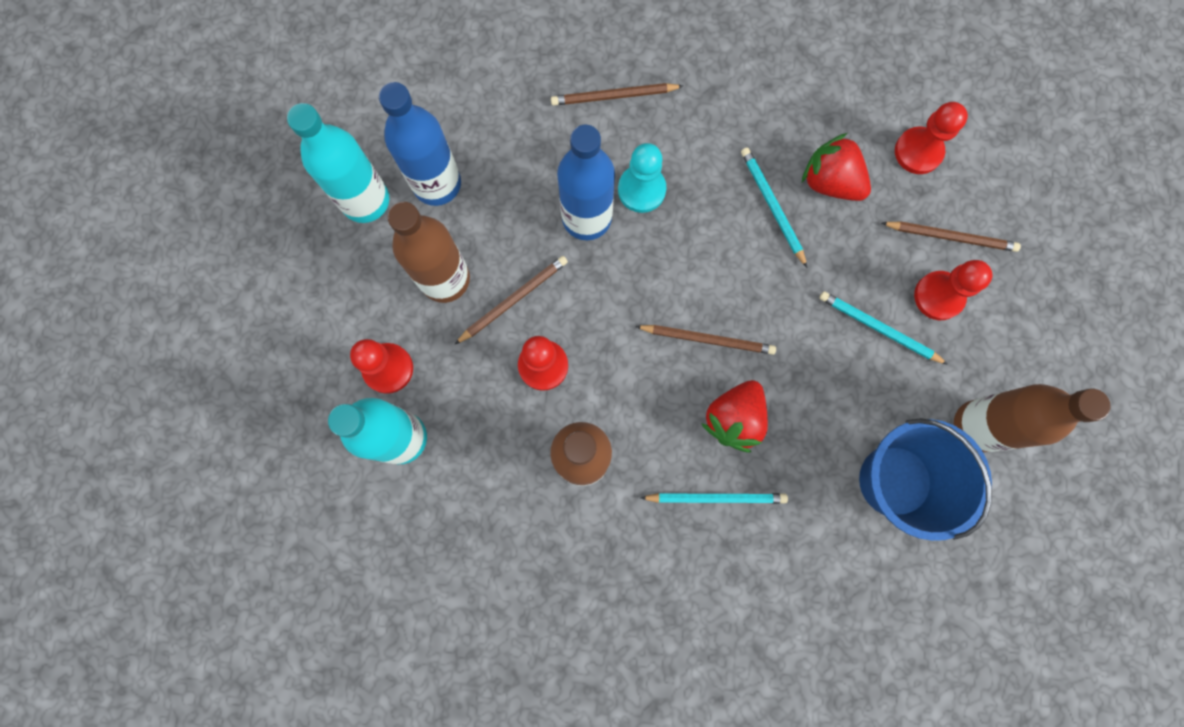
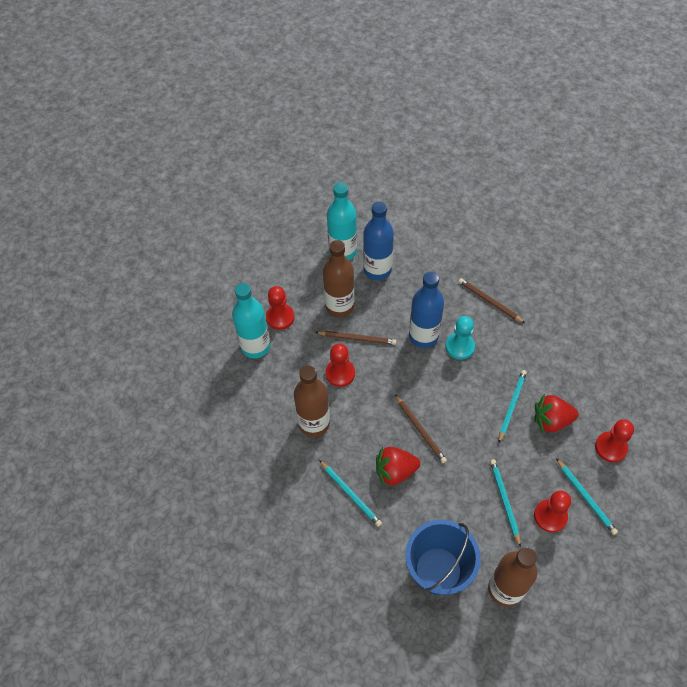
camera: 50 degrees right, 20 degrees down
(830, 182) = (551, 420): red strawberry -> red strawberry turned 90 degrees counterclockwise
(951, 237) = (586, 497): brown pencil -> turquoise pencil

